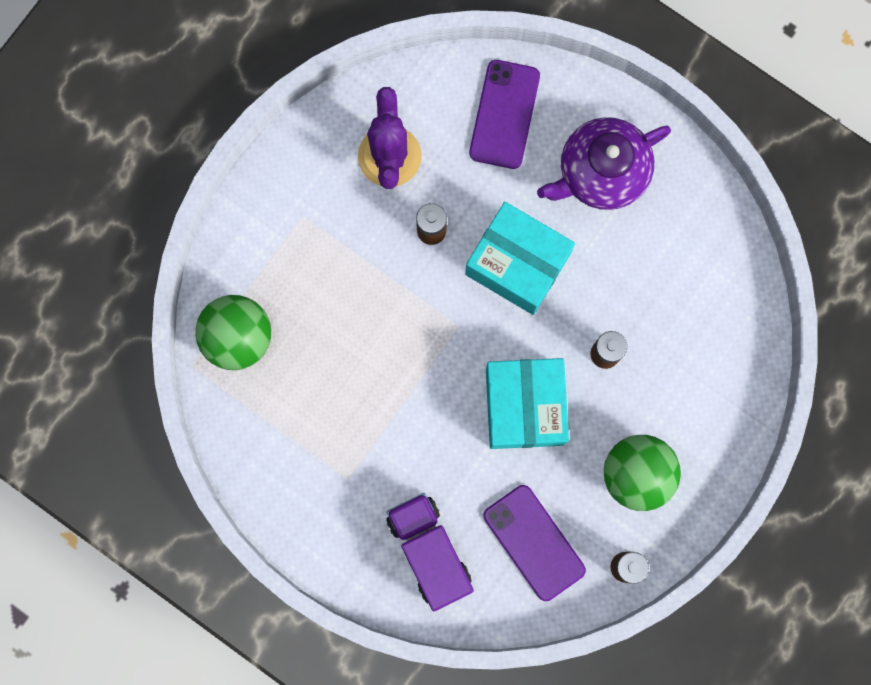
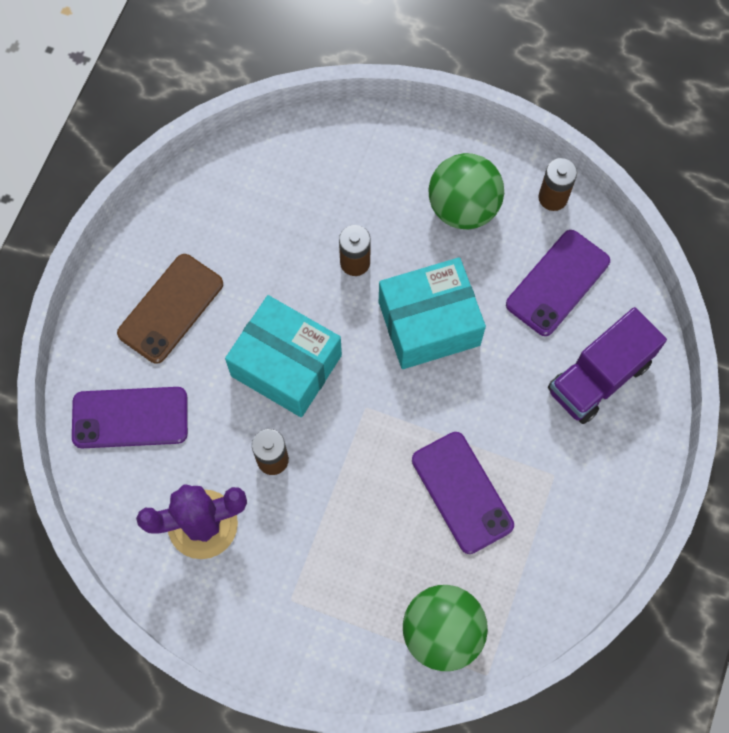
camera: 105 degrees left, 10 degrees down
(355, 390) = (462, 492): none -> purple phone
(517, 264) = (286, 365): turquoise box -> turquoise box turned 75 degrees counterclockwise
(601, 172) = (171, 308): purple teapot -> brown phone

